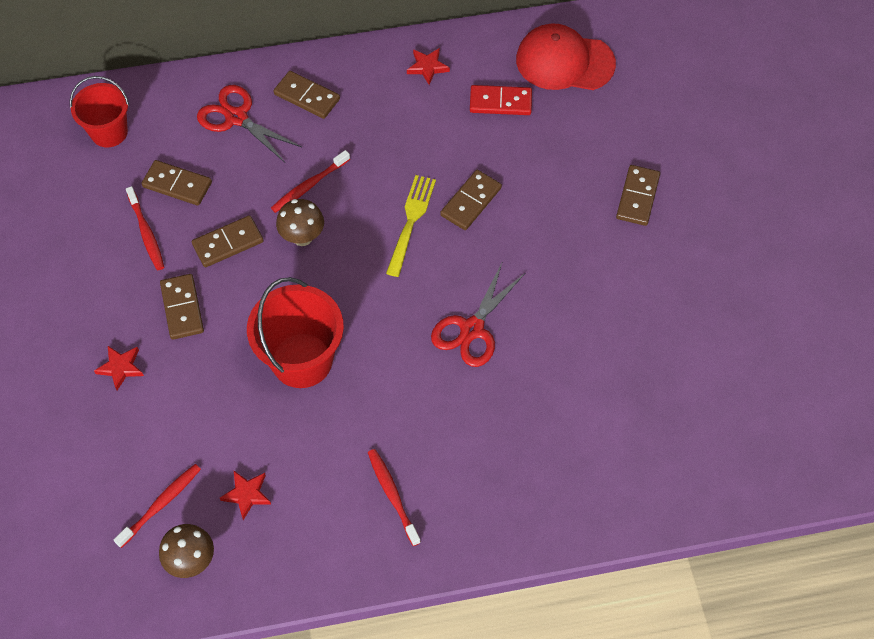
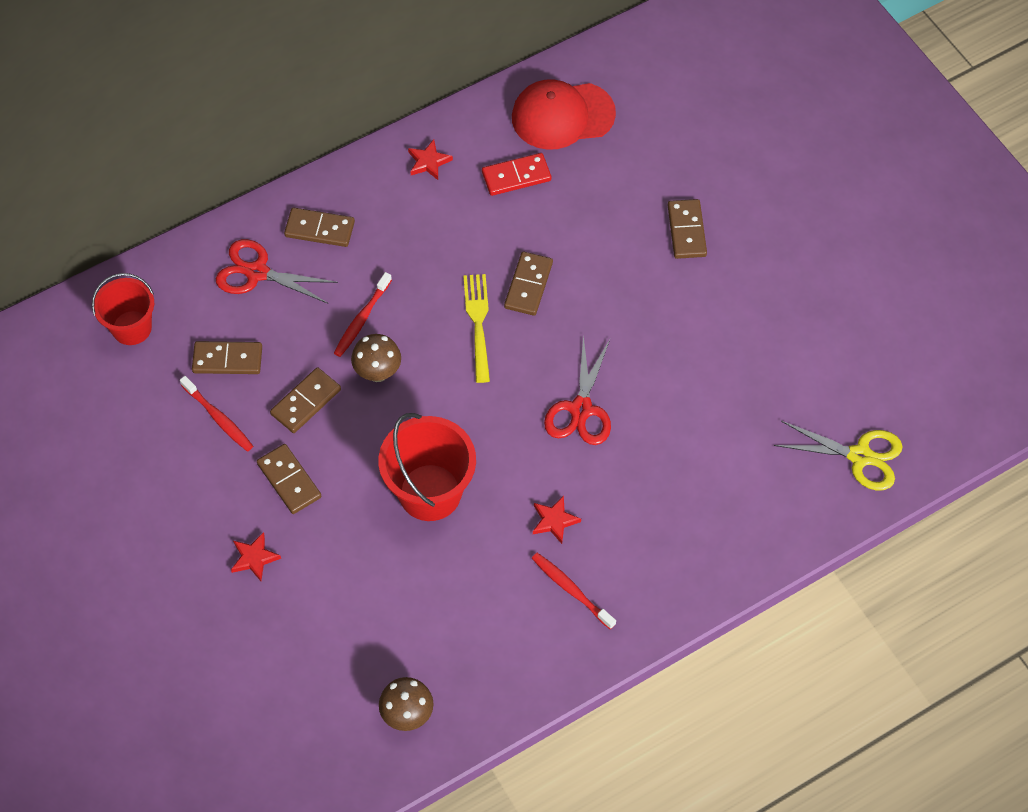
camera: 20 degrees left, 0 degrees up
(160, 504) = (354, 673): red toothbrush -> none
(247, 494) = (433, 636): red star -> red star (554, 521)
(722, 460) = (860, 456): none -> yellow scissors

